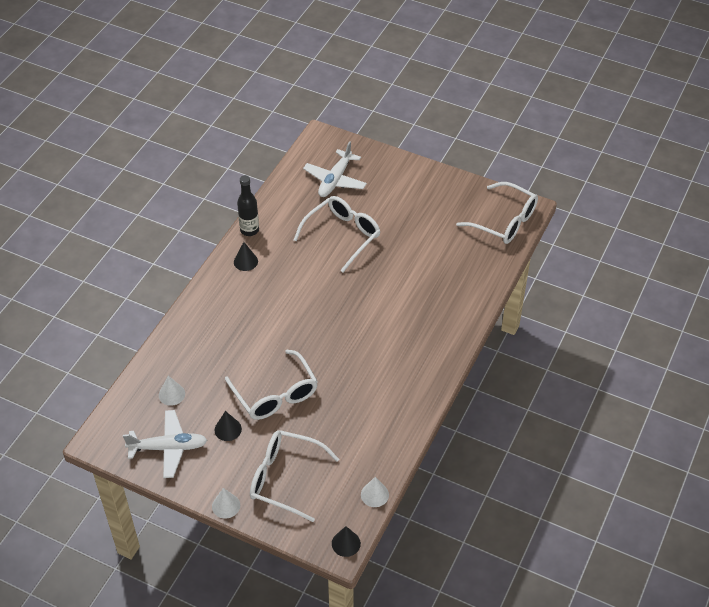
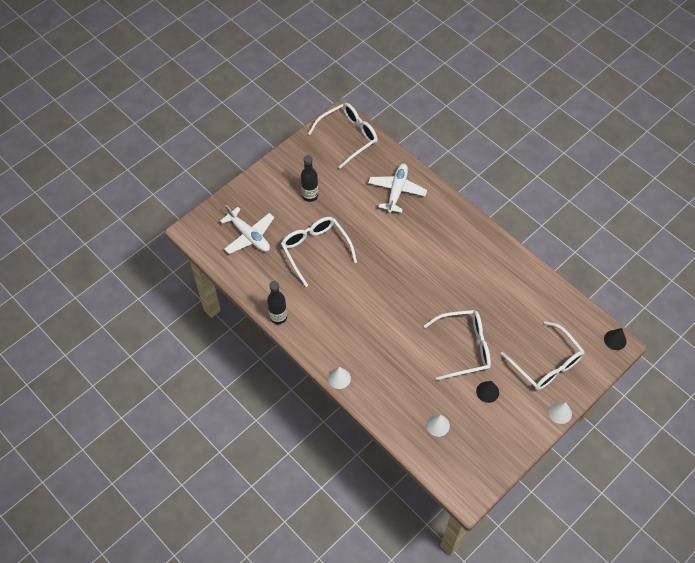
camera: 70 degrees left, 10 degrees up
(168, 448) = (492, 441): white plane -> white plane (397, 191)
(245, 261) = (313, 330): black cone -> none
(284, 478) = (546, 364): white glasses -> white glasses turned 75 degrees counterclockwise
(374, 494) = (578, 308): white cone -> white cone (339, 378)
(408, 212) = (310, 195): none -> black bottle

